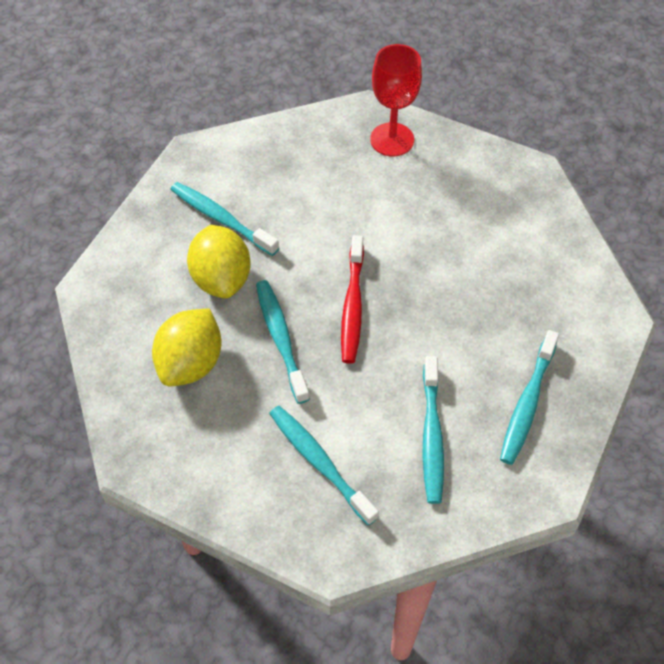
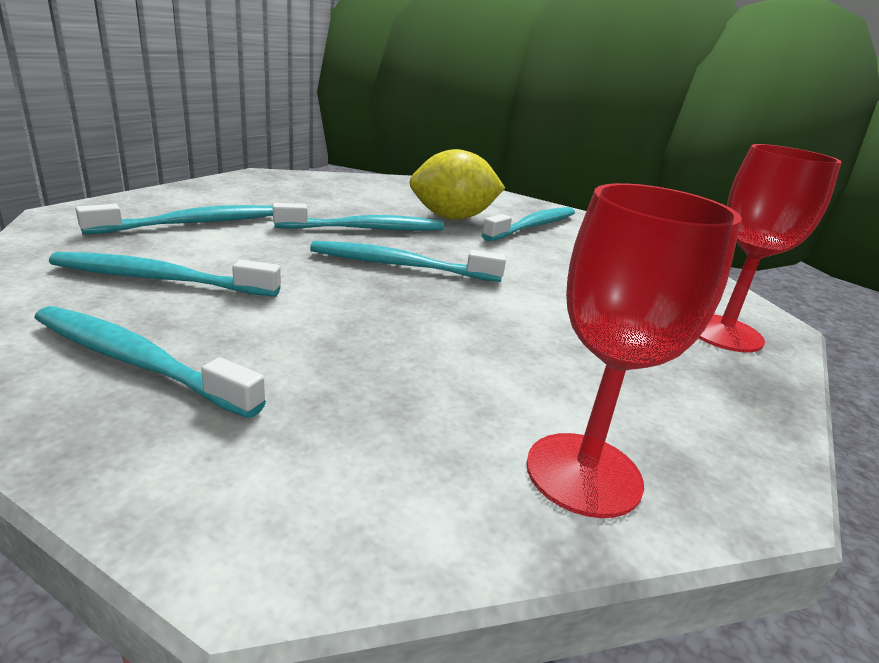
camera: 90 degrees right, 30 degrees down
(191, 363) = (353, 198): yellow lemon -> none
(352, 305) = (402, 266): red toothbrush -> turquoise toothbrush
(545, 224) = (583, 474): none -> red goblet

